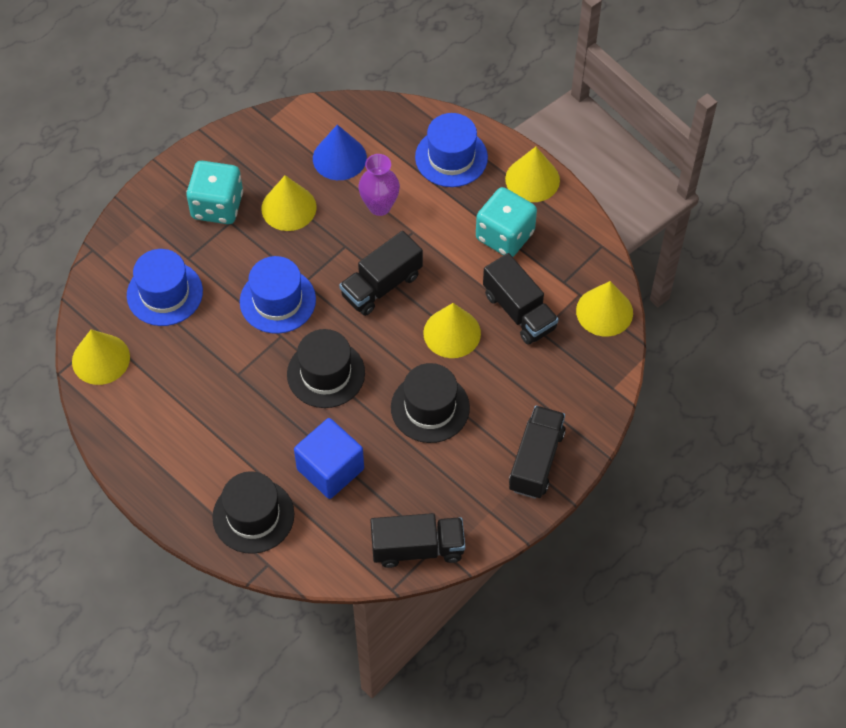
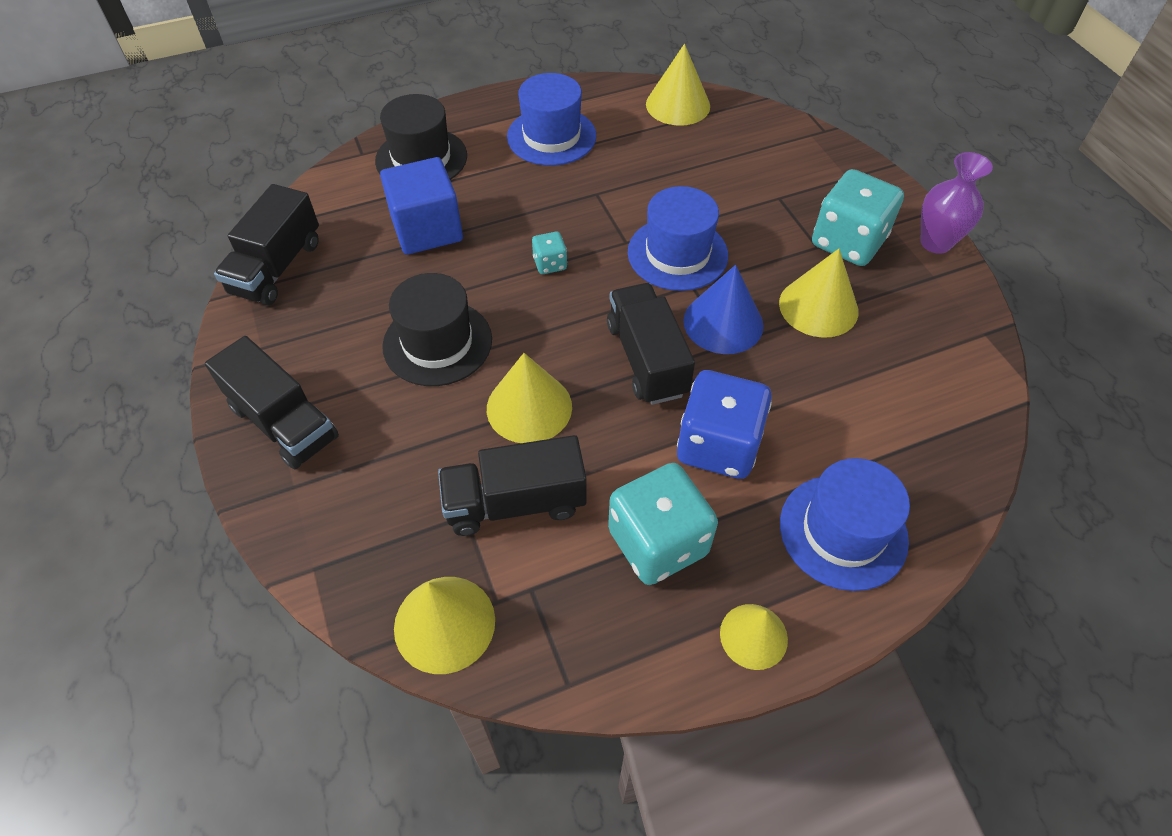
camera: 115 degrees right, 5 degrees down
(164, 293) = (737, 167): blue hat -> blue hat (551, 136)
(326, 373) = (550, 264): black hat -> turquoise dice
(339, 158) = (888, 388): blue cone -> blue cone (723, 322)
(379, 206) = (781, 404): purple vase -> purple vase (935, 242)
(427, 228) = (718, 445): none -> blue dice
(532, 179) = (753, 636): yellow cone -> yellow cone, size x0.66

